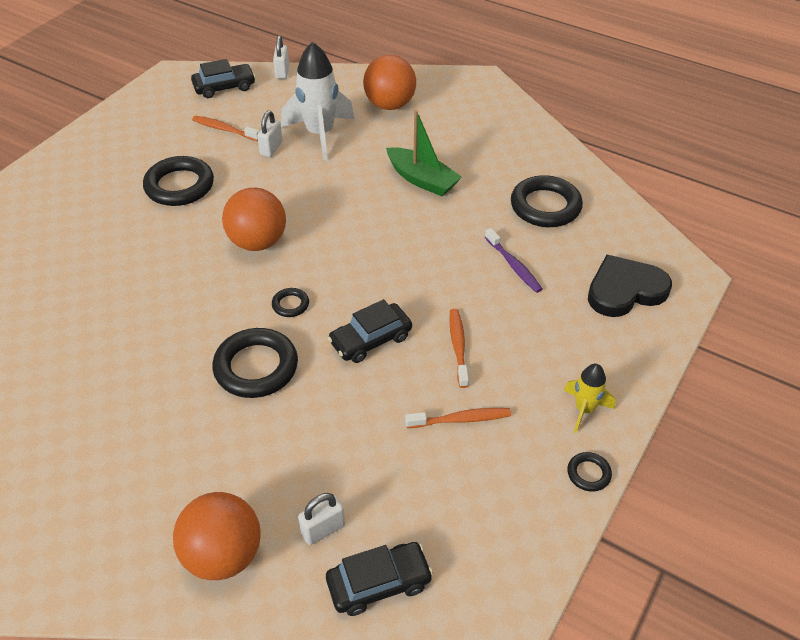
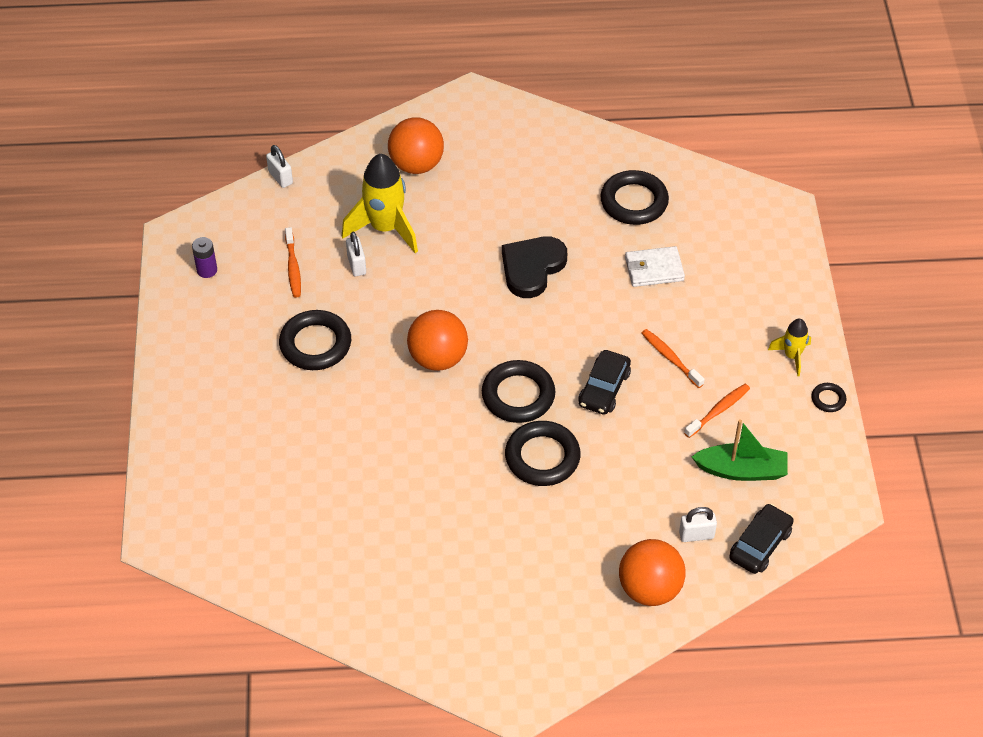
camera: 35 degrees left, 5 degrees up
(165, 104) = (207, 270): none -> purple battery
(224, 87) = (243, 222): black car -> none
(224, 129) = (293, 267): orange toothbrush -> orange toothbrush turned 90 degrees counterclockwise
(290, 305) = (518, 395): black ring -> black ring, size x2.12
(320, 134) = (385, 228): white rocket -> yellow rocket
(323, 529) = (696, 535): white padlock -> white padlock turned 60 degrees clockwise
(422, 180) = (515, 228): green boat -> green boat (741, 470)
(513, 266) = (654, 269): purple toothbrush -> white wallet
(625, 290) = (749, 246): black heart -> black heart (532, 268)

